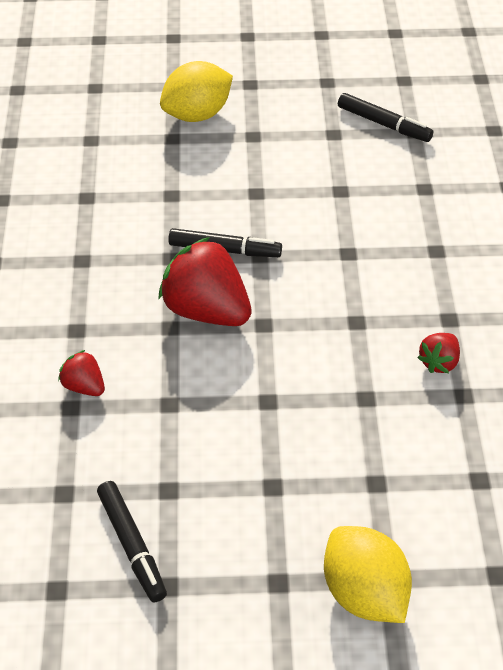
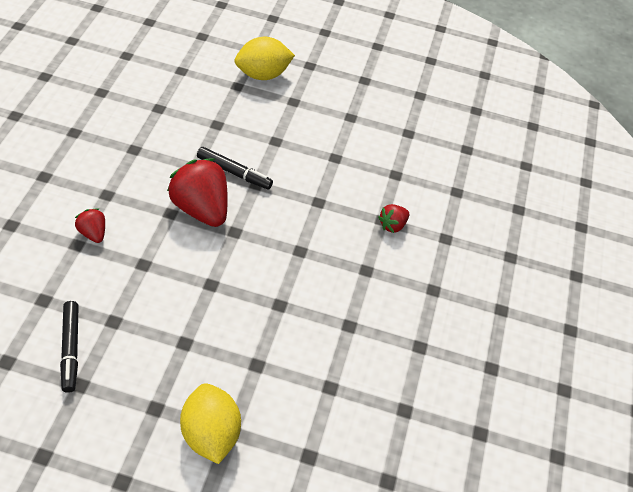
camera: 10 degrees right, 0 degrees up
(383, 124) = (389, 121): black marker -> none
(439, 362) = (343, 297): red strawberry -> red strawberry (392, 225)

